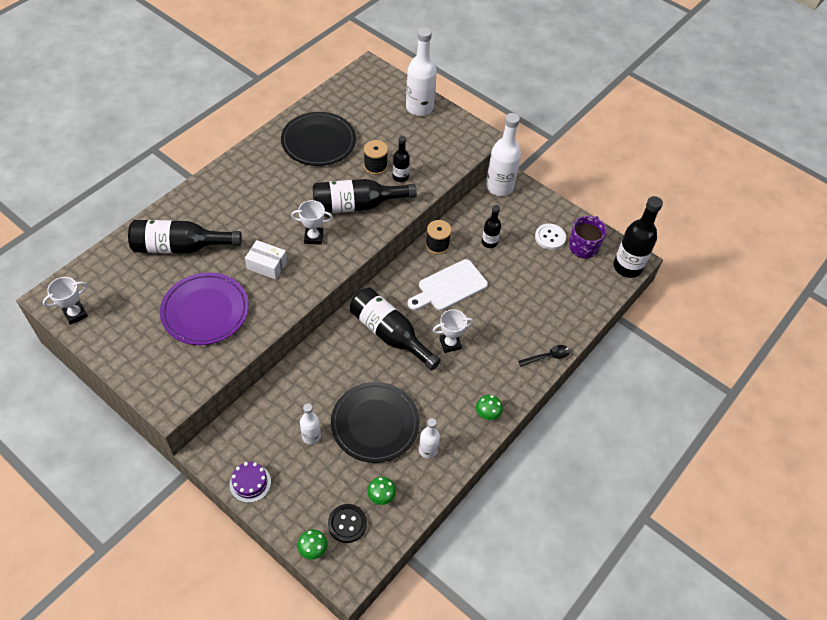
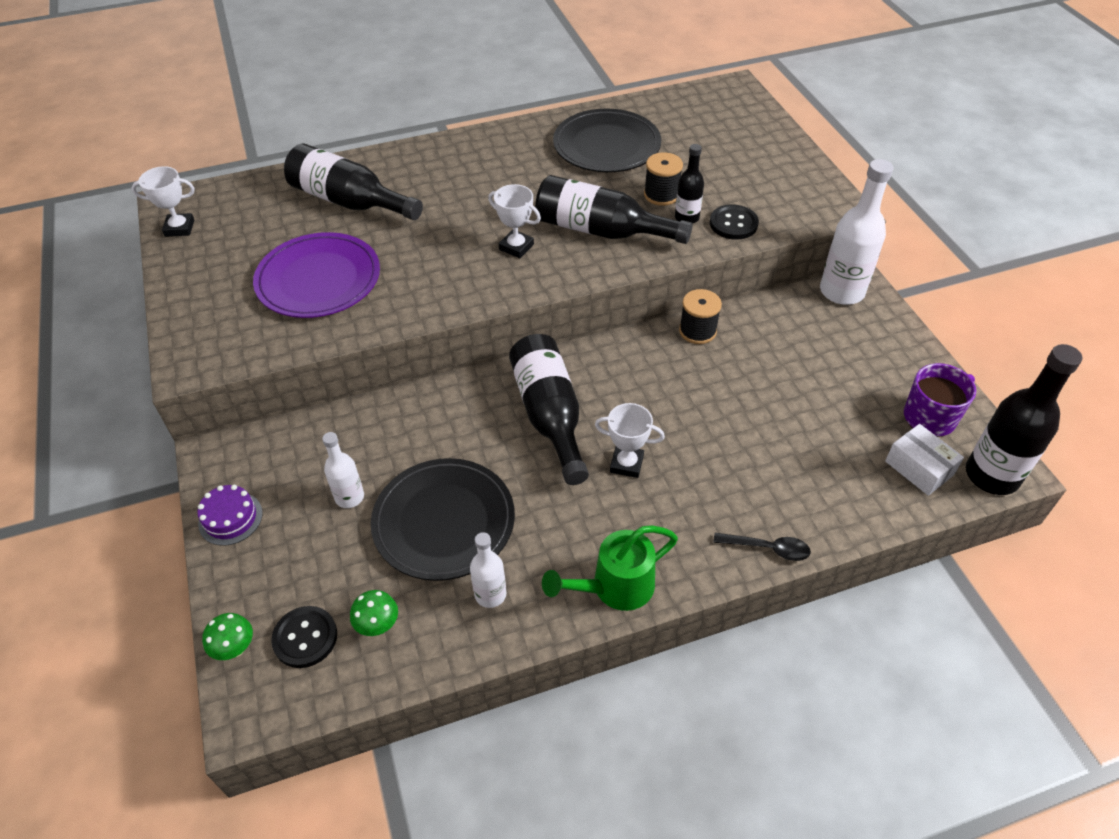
camera: 35 degrees right, 5 degrees down
(267, 265) = (433, 257): white box -> white box (919, 468)
(419, 108) = (773, 148): white bottle -> none
(429, 171) = (733, 224): none -> black button
(449, 287) = (677, 390): white cutting board -> none
(487, 414) = (615, 587): green mushroom -> green watering can
(489, 242) = (778, 356): black bottle -> none
(550, 237) = (880, 384): white button -> none

